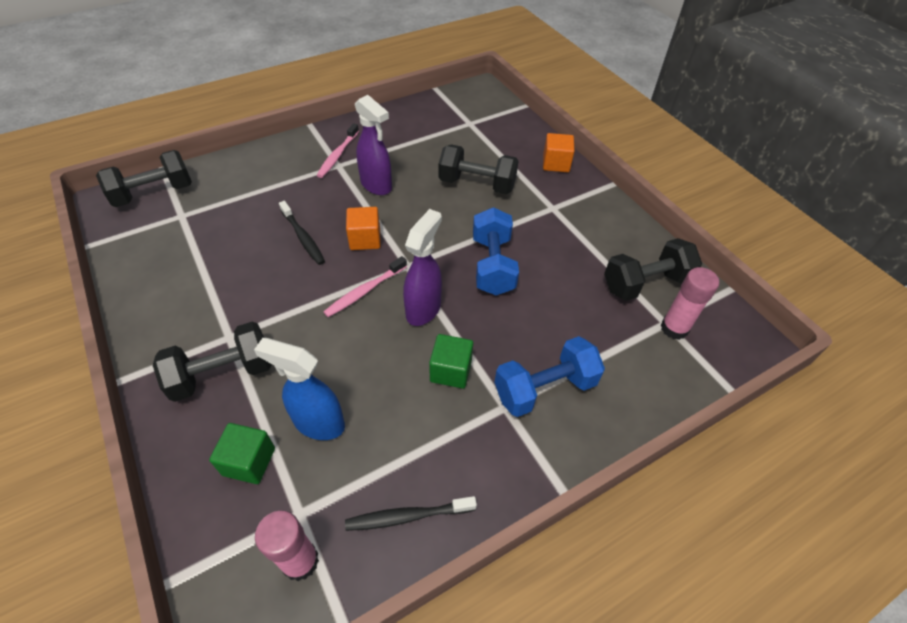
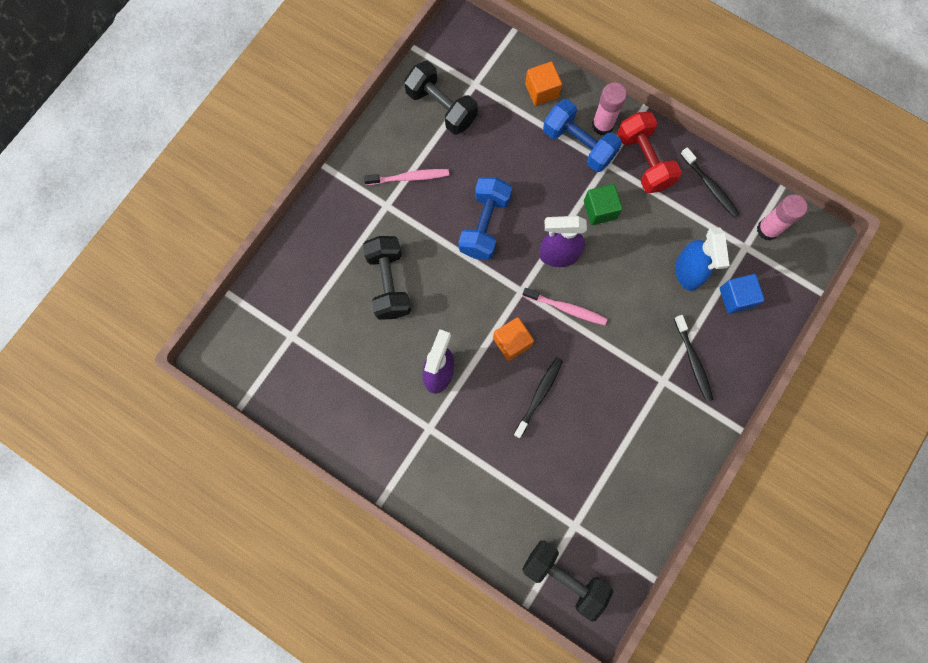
camera: 115 degrees left, 25 degrees up
(222, 374) = (693, 361): black dumbbell -> black toothbrush
(249, 461) = (736, 297): green cube -> blue cube
(338, 155) = (415, 438): pink toothbrush -> pink toothbrush (409, 177)
(487, 451) = (644, 161): none -> red dumbbell
(492, 265) = (484, 225): blue dumbbell -> blue dumbbell turned 45 degrees counterclockwise
(556, 163) = (319, 225): orange cube -> orange cube (542, 91)
(674, 328) = (477, 77): pink glue stick -> pink glue stick (602, 125)

